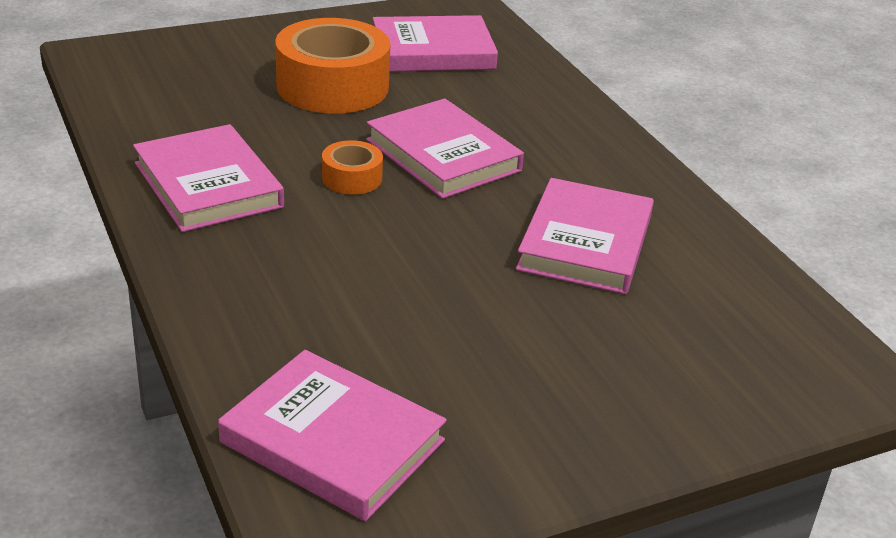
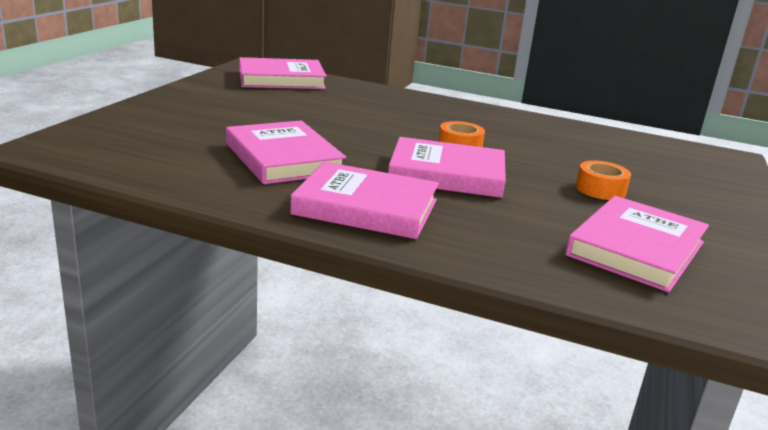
camera: 135 degrees right, 10 degrees down
(208, 185) = (504, 124): pink book -> pink book (366, 207)
(332, 86) = (600, 189): orange tape -> orange tape, size x0.48

